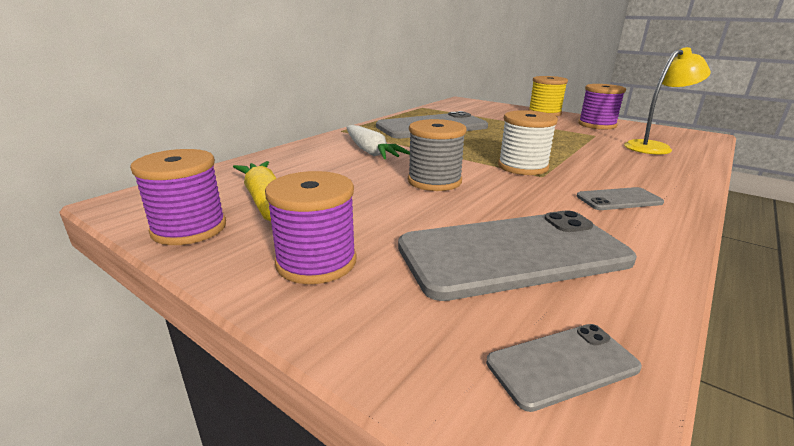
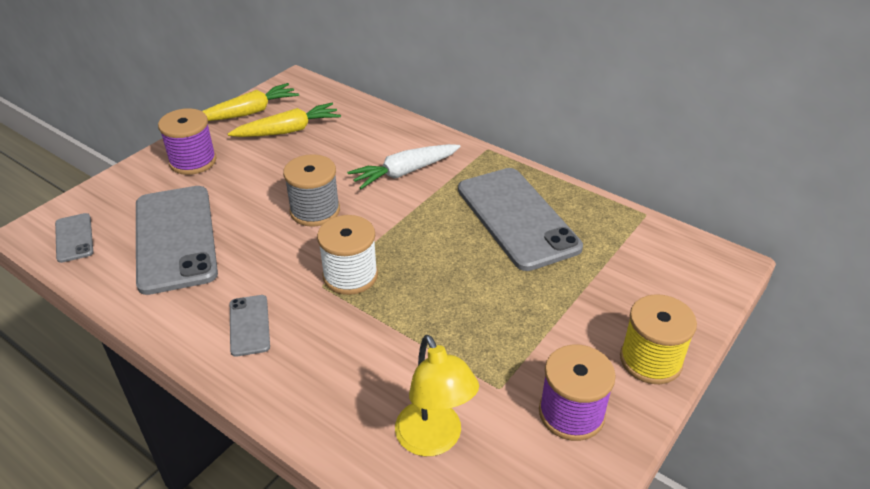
camera: 90 degrees right, 15 degrees up
(189, 229) = (249, 112): purple spool -> yellow carrot

